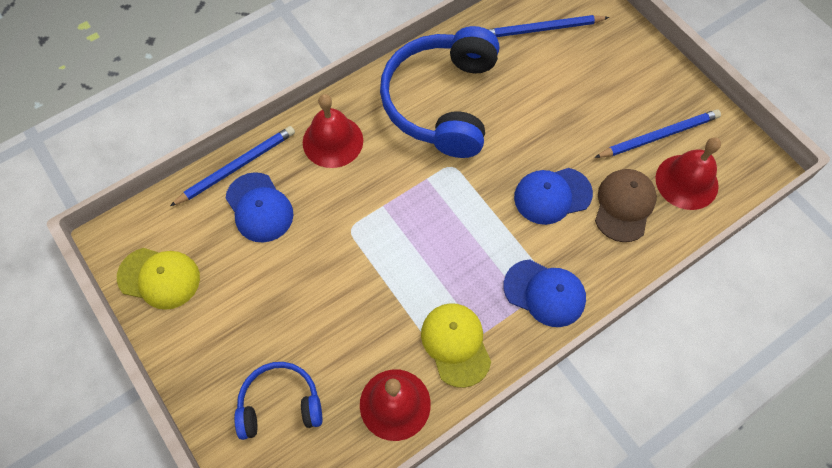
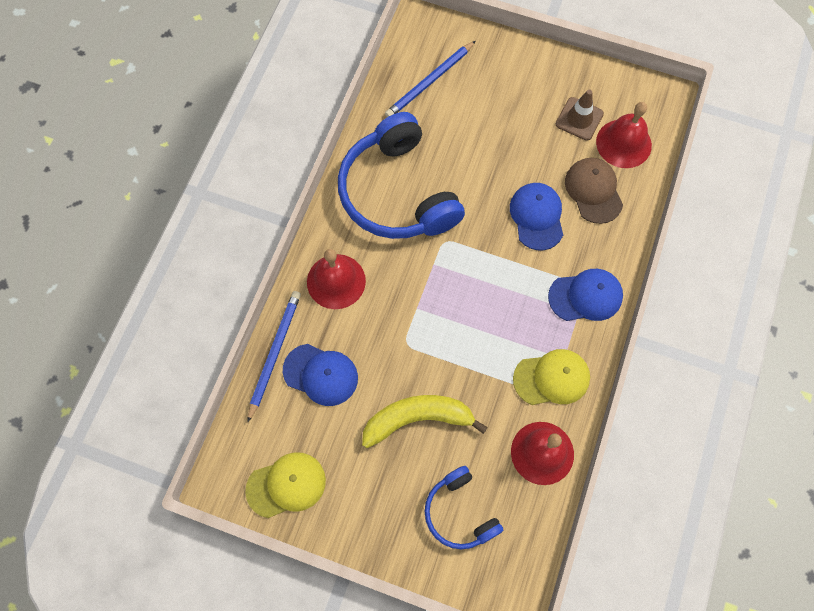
camera: 35 degrees left, 5 degrees up
(280, 404) = (459, 513): blue headphones -> blue headphones turned 75 degrees counterclockwise
(309, 298) = (418, 419): none -> yellow banana
(456, 344) = (552, 378): yellow cap -> yellow cap turned 135 degrees clockwise
(552, 195) = (537, 216): blue cap -> blue cap turned 135 degrees clockwise
(658, 136) = (579, 119): blue pencil -> brown traffic cone

